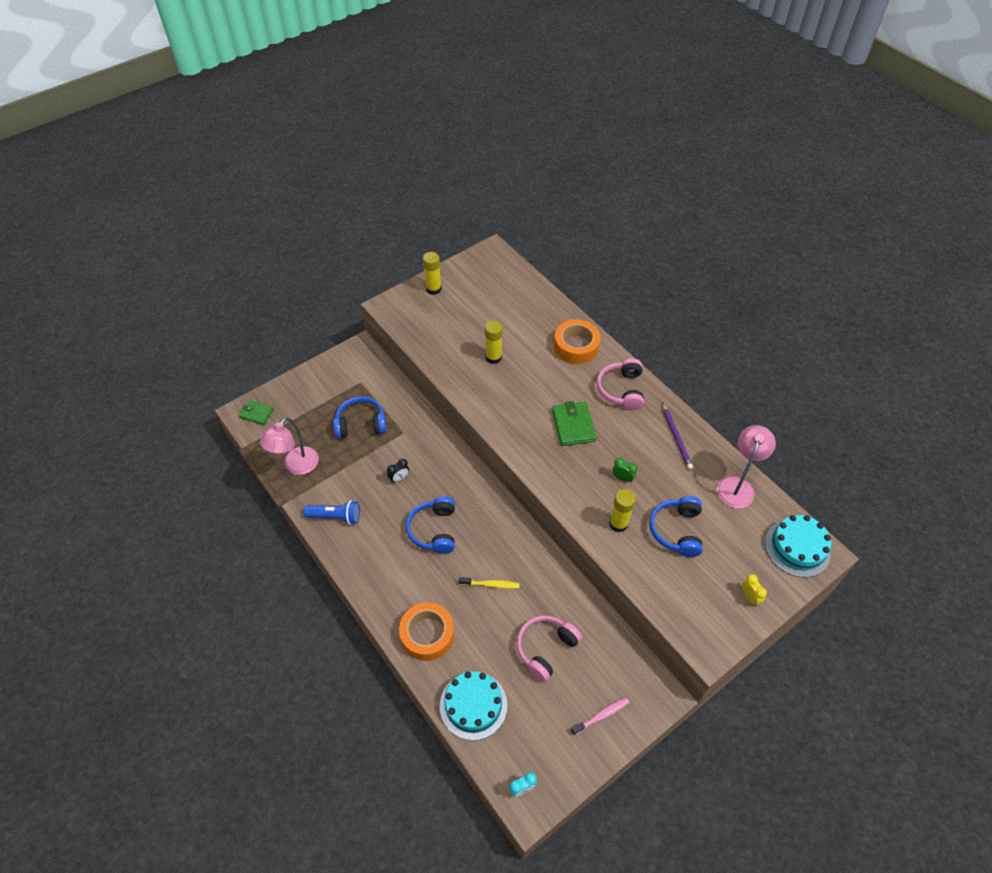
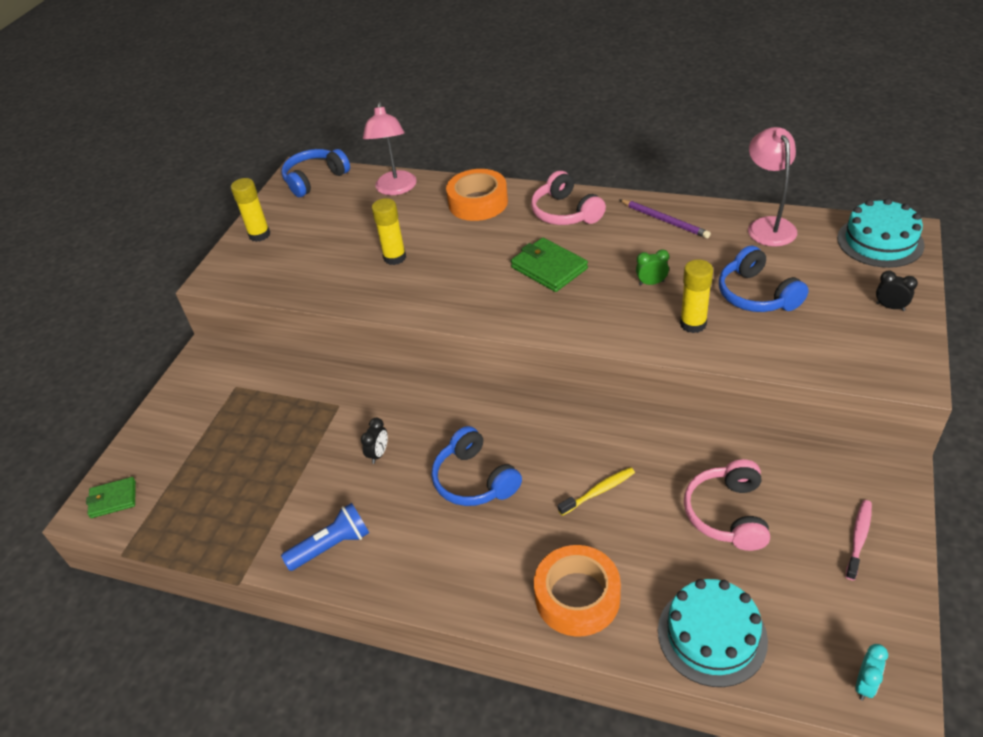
camera: 30 degrees left, 10 degrees down
(296, 466) = (224, 524): pink lamp -> pink lamp (396, 189)
(361, 424) = (275, 427): blue headphones -> blue headphones (315, 179)
(749, 597) = (890, 307): yellow clock -> black clock

